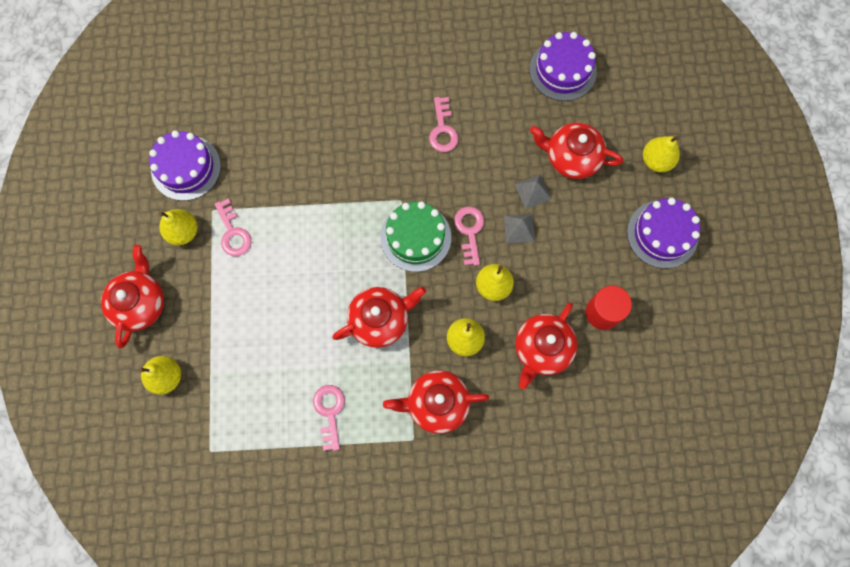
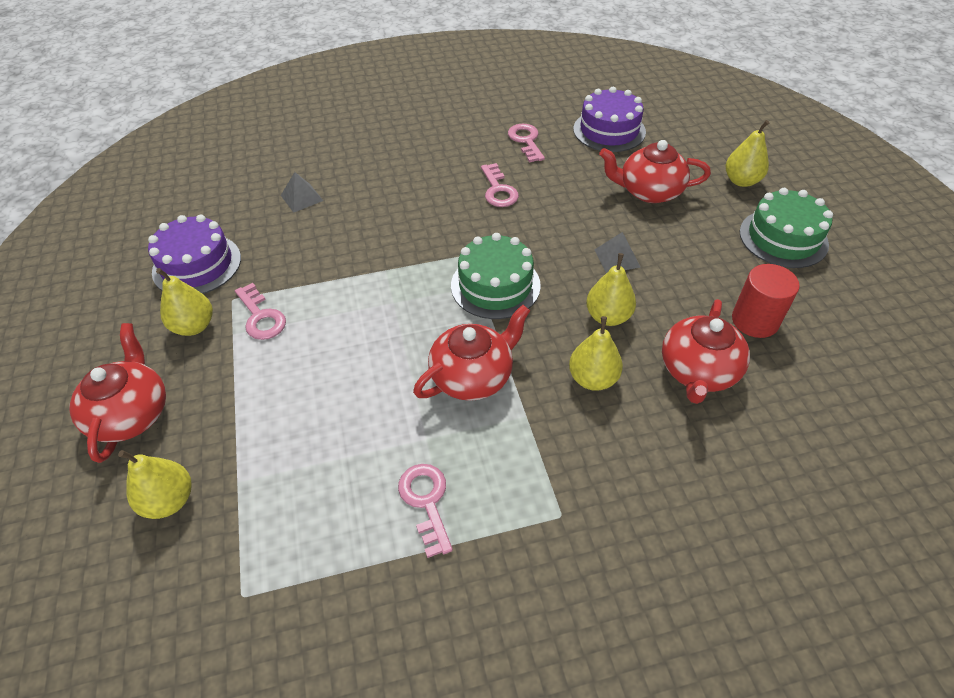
camera: 10 degrees left, 25 degrees down
(436, 403) = (580, 461): red teapot -> none
(469, 231) = (559, 270): pink key -> pink key (526, 141)
(532, 191) = (619, 224): grey pyramid -> grey pyramid (301, 198)
(662, 234) = (783, 238): purple cake -> green cake

